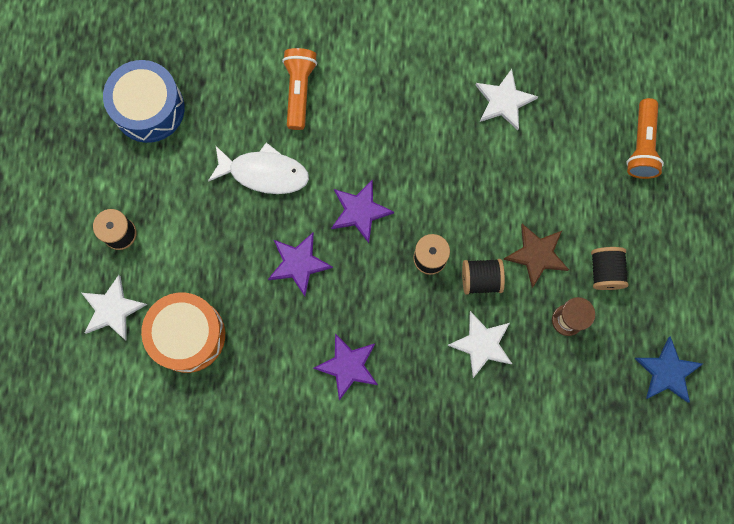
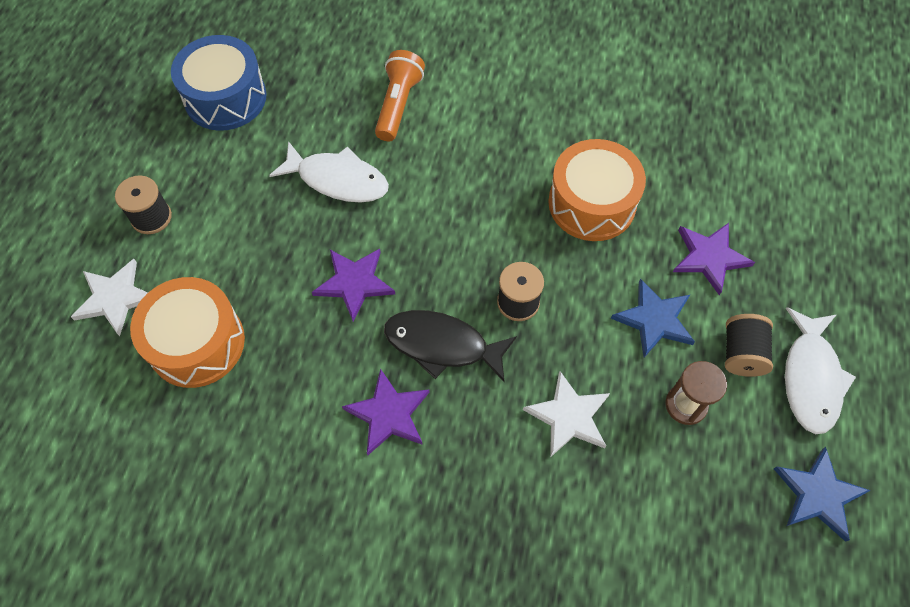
camera: 10 degrees right, 15 degrees down
(360, 211) = (442, 237): purple star -> purple star (709, 257)
(377, 304) = (442, 345): none -> black fish
(475, 160) = (592, 203): none -> orange drum
(480, 279) = (579, 337): black spool -> none
(504, 101) = (634, 148): white star -> none
(536, 255) = (654, 320): brown star -> blue star
(641, 146) = (798, 218): orange flashlight -> none
(657, 282) = (810, 378): none -> white fish

